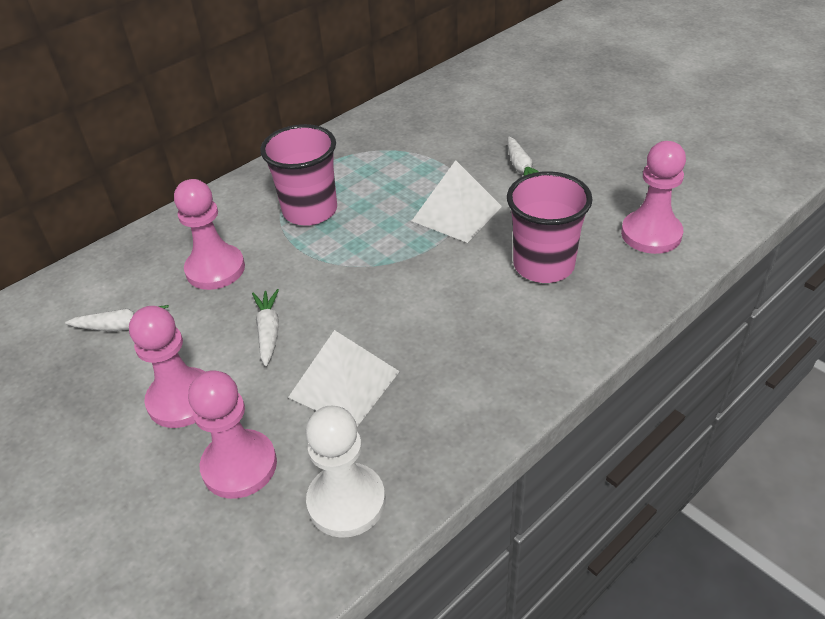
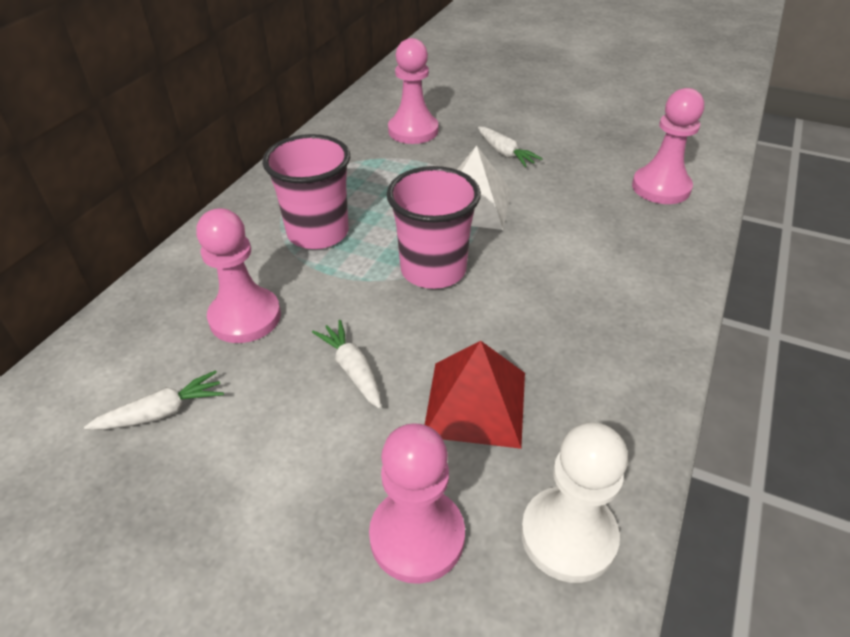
camera: 25 degrees left, 0 degrees up
(182, 400) = (295, 478): pink pawn -> pink pawn (413, 131)
(344, 384) = (476, 403): white pyramid -> red pyramid
(543, 265) = (589, 234): pink cup -> pink cup (433, 270)

